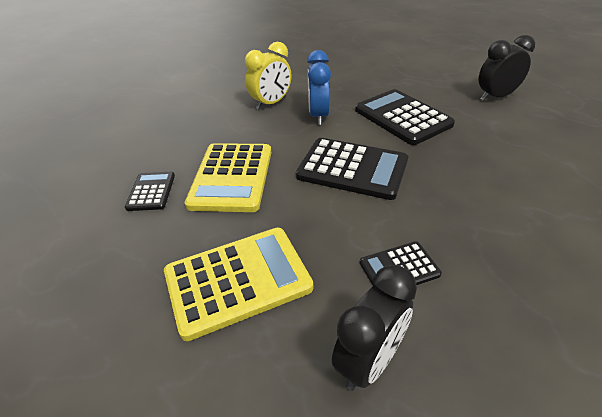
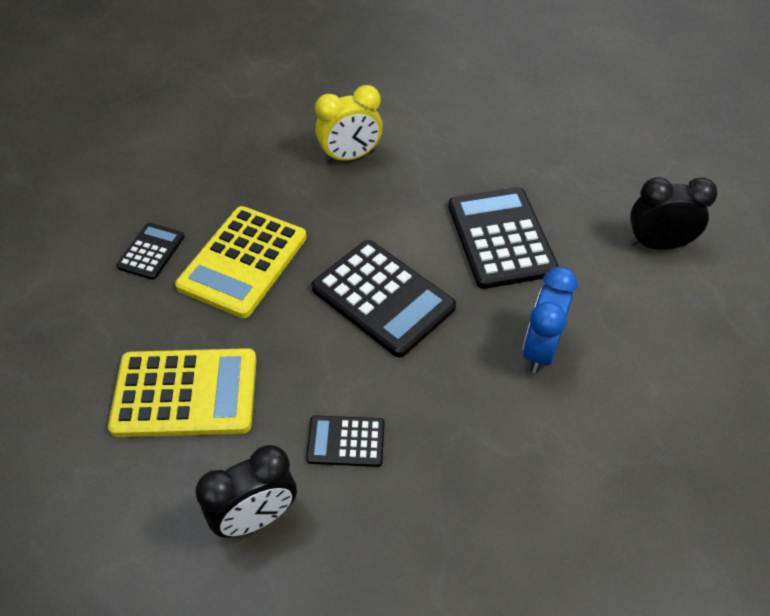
camera: 20 degrees right, 10 degrees up
(318, 116) = (396, 199): blue clock -> blue clock (540, 349)

